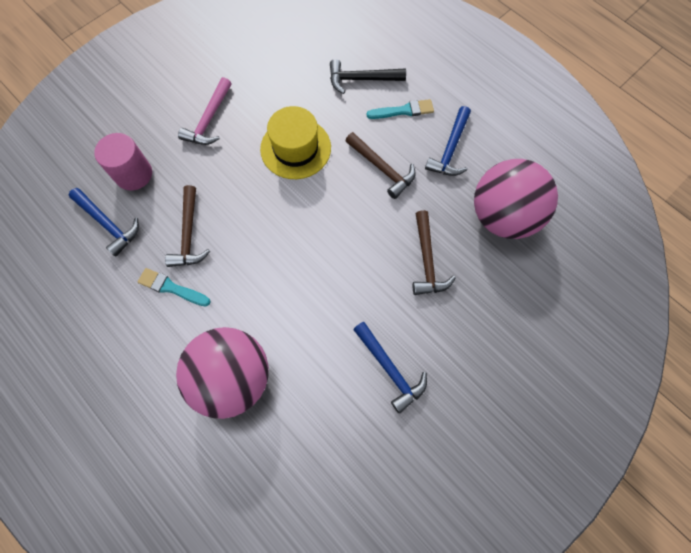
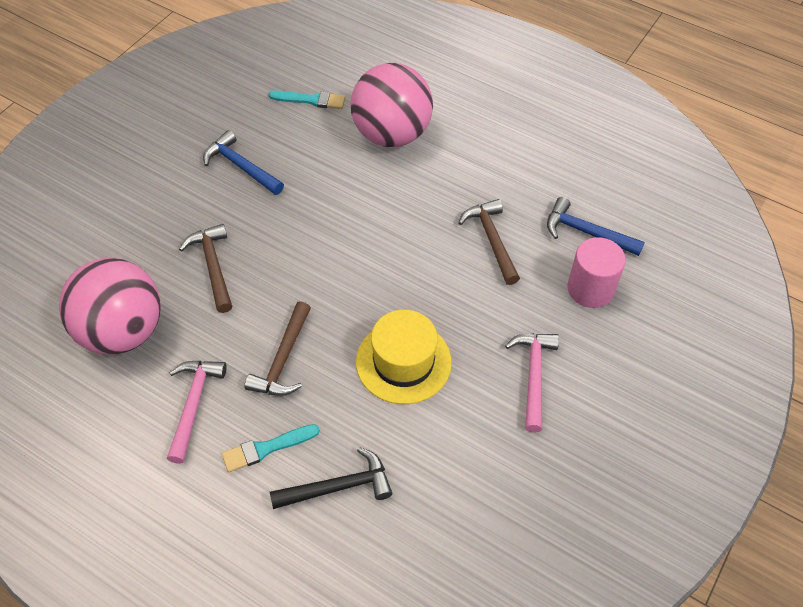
camera: 165 degrees right, 15 degrees down
(171, 288) = (485, 190): turquoise brush -> turquoise brush (311, 100)
(382, 168) = (283, 359): brown hammer -> brown hammer turned 105 degrees counterclockwise
(450, 149) = (193, 405): blue hammer -> pink hammer

